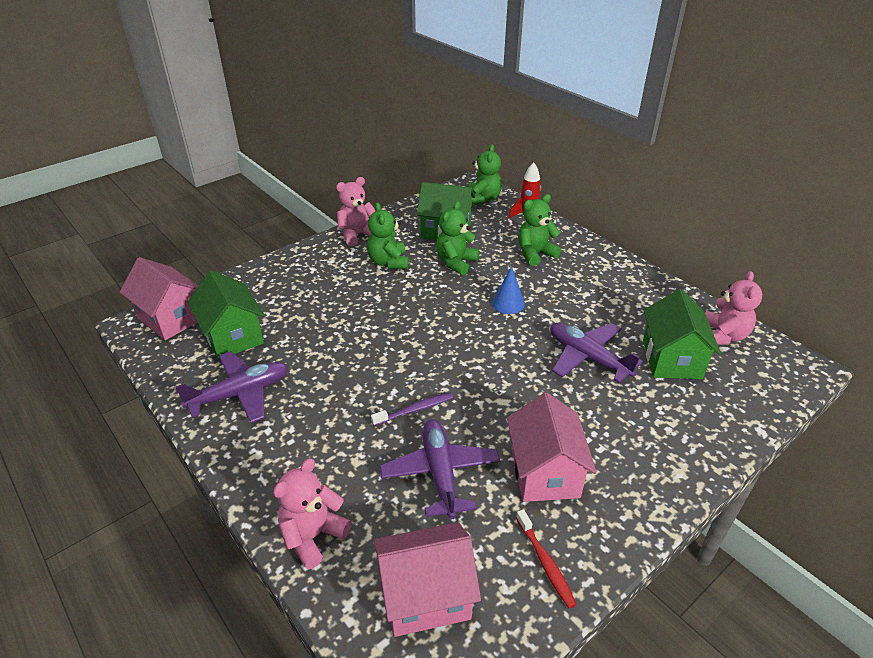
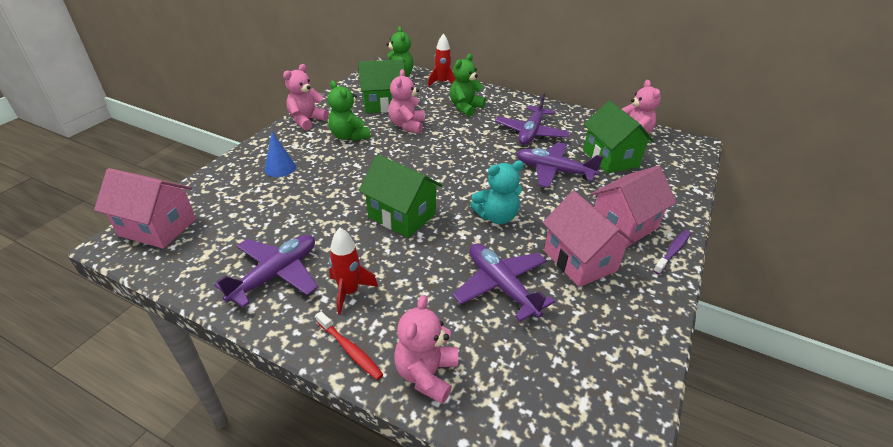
camera: 25 degrees left, 0 degrees up
(233, 336) = (236, 227): green house -> green house (402, 216)
(292, 431) = (349, 292): none -> red rocket
(415, 410) = (447, 243): purple toothbrush -> purple toothbrush (672, 251)
(425, 596) = (555, 387): pink house -> pink house (623, 225)
(456, 262) = (407, 125): green teddy bear -> pink teddy bear
(485, 394) = (496, 216): none -> turquoise teddy bear
(508, 303) = (468, 146): blue cone -> blue cone (280, 168)
(545, 562) = (626, 326): red toothbrush -> red toothbrush (350, 349)
(593, 302) = (531, 133): none -> purple plane

